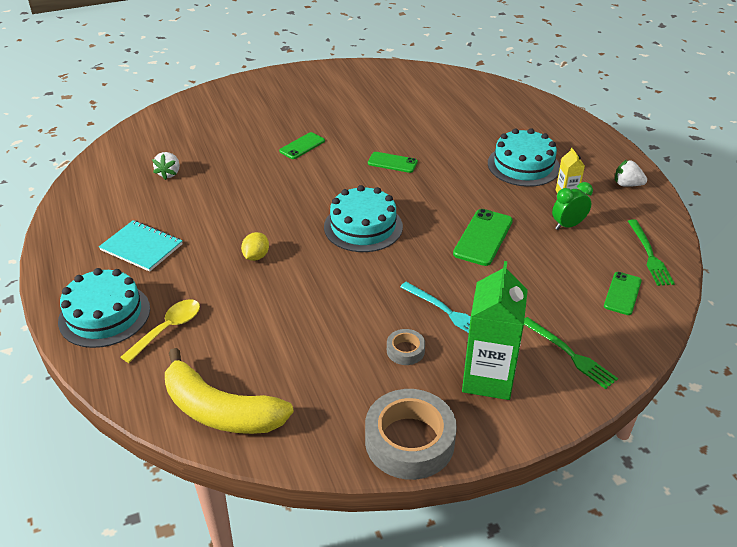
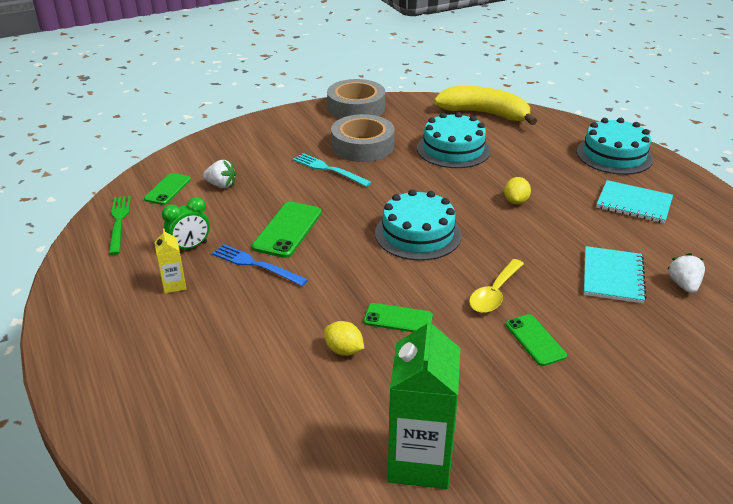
camera: 175 degrees right, 5 degrees down
(168, 329) = (554, 149): yellow spoon -> yellow spoon (494, 294)
(217, 182) = (612, 276): none -> turquoise notebook
(302, 146) = (535, 340): green phone -> green phone turned 60 degrees counterclockwise
(405, 350) = (362, 146): grey tape -> grey tape, size x2.10
(431, 147) = (344, 350): none -> yellow lemon
(488, 378) = (300, 135): green carton -> green carton (420, 461)
(504, 206) = (256, 265): none -> blue fork
(523, 165) = (215, 325): turquoise cake -> turquoise cake (453, 149)
(570, 354) = (234, 149): green fork -> none
(627, 184) = (87, 303): white strawberry -> white strawberry (221, 185)

